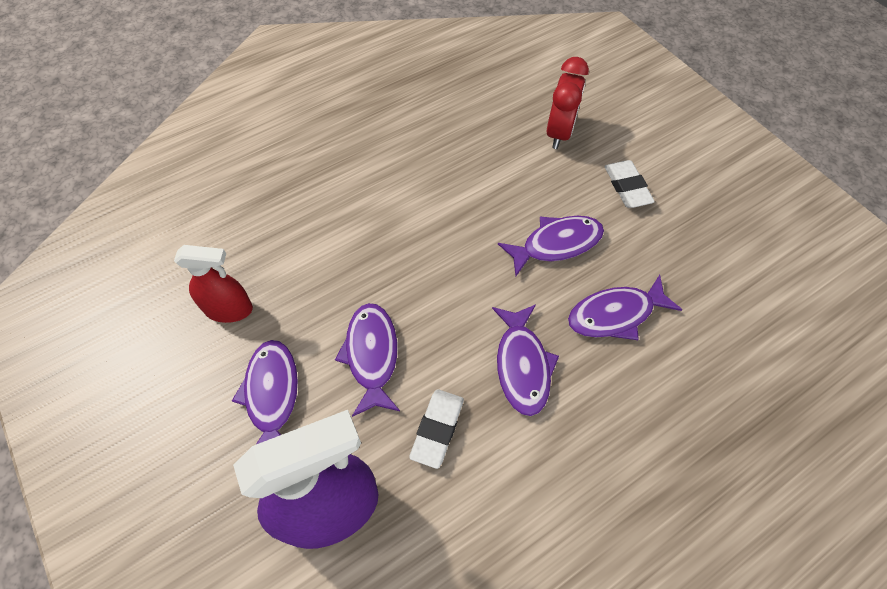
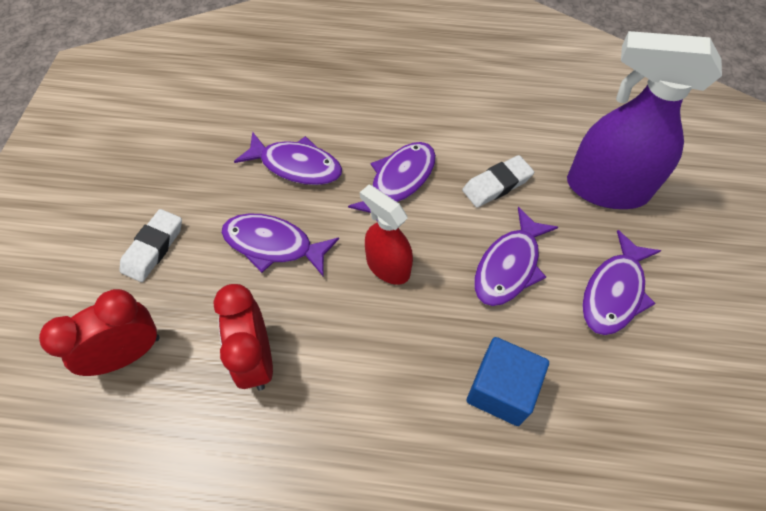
camera: 140 degrees left, 0 degrees up
(229, 309) = (621, 404): red spray bottle -> red spray bottle (387, 266)
(319, 263) = (501, 390): none -> blue cube
(486, 178) = (256, 358): none -> red clock

